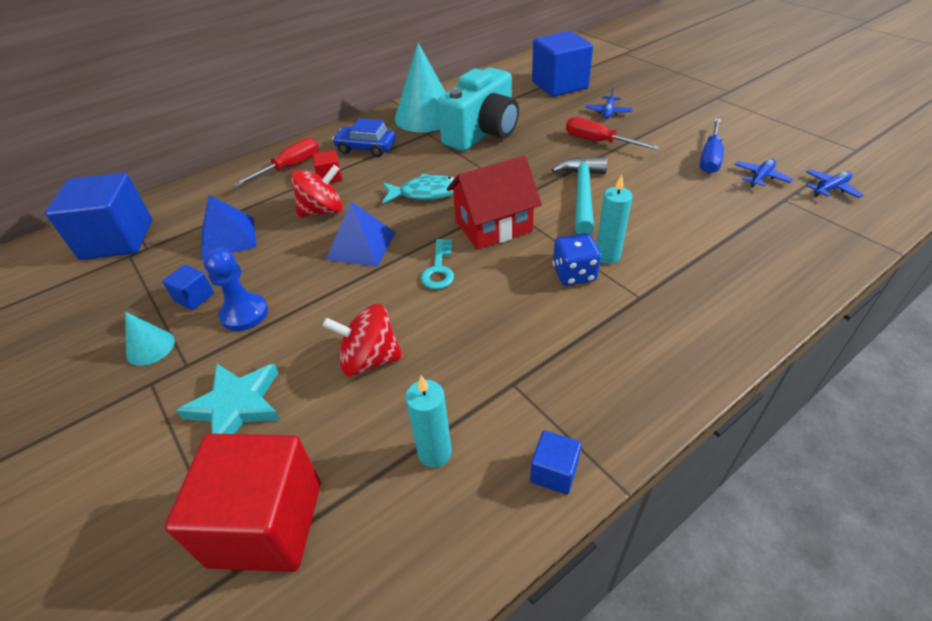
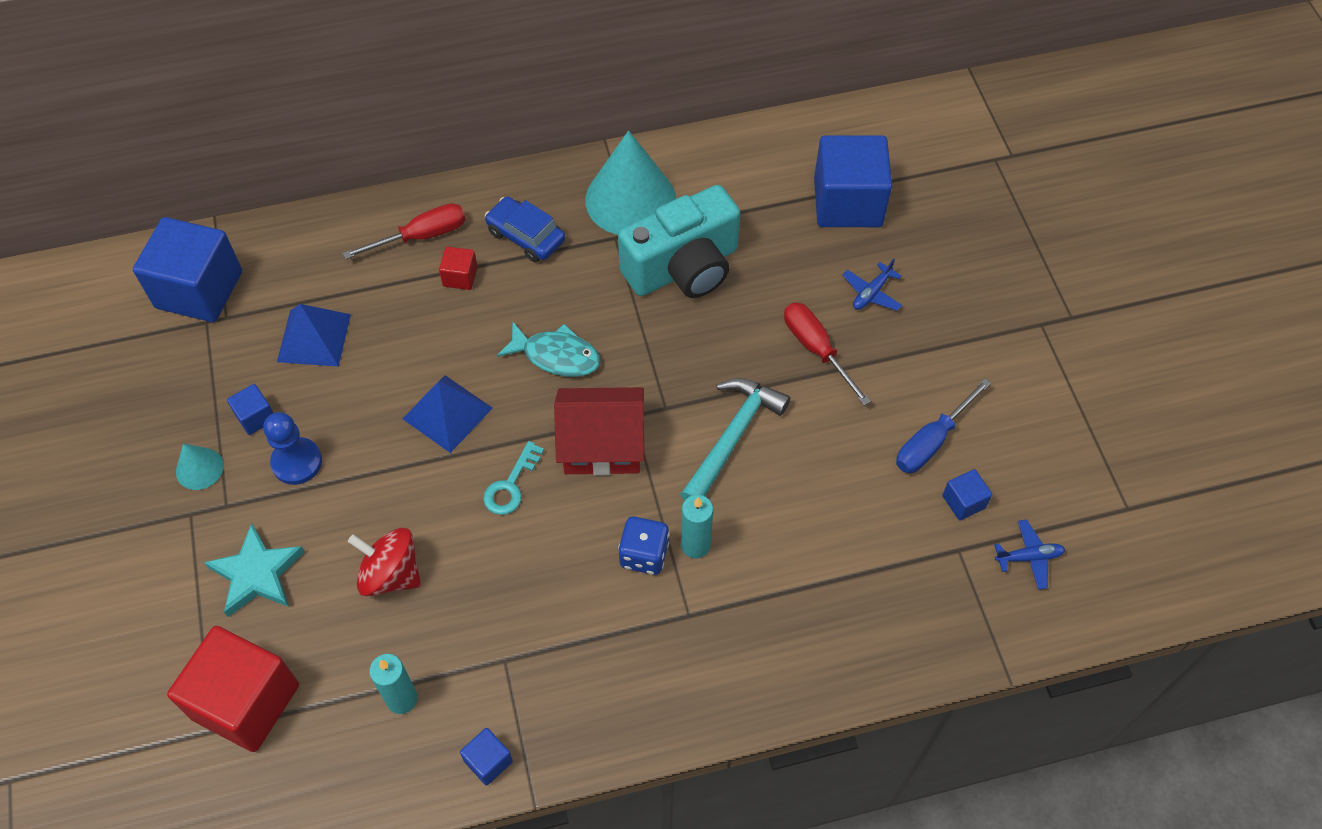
camera: 20 degrees right, 15 degrees up
(322, 211) = (428, 336): red spinning top -> none
(760, 177) = (963, 502): blue plane -> blue cube

